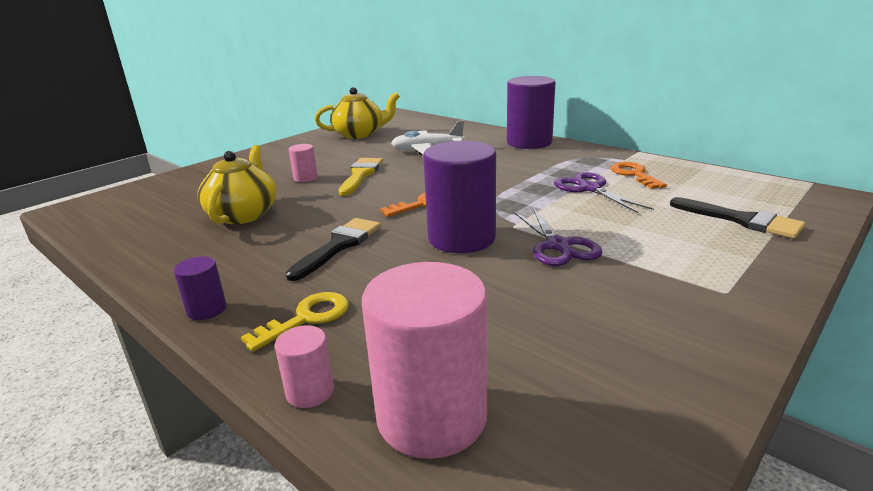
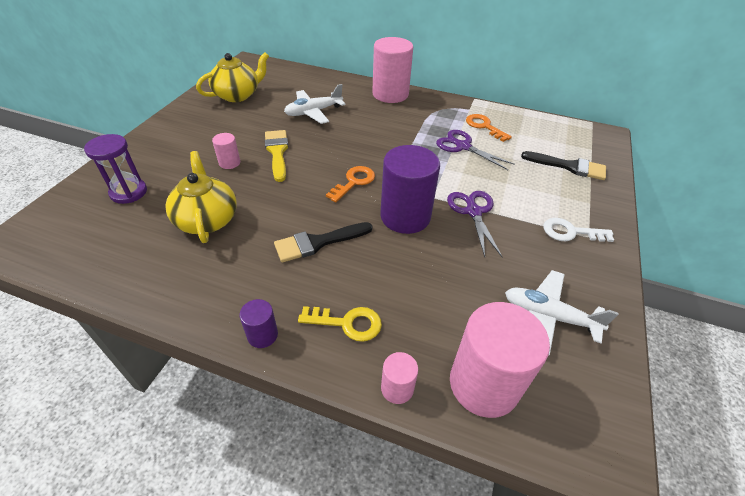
camera: 25 degrees left, 20 degrees up
(194, 188) = (128, 192): none -> purple hourglass
(307, 318) = (348, 323): yellow key -> yellow key turned 75 degrees clockwise
(338, 246) = (318, 242): black brush -> black brush turned 120 degrees counterclockwise
(529, 142) = (390, 94): purple cylinder -> pink cylinder
(558, 245) = (473, 212): purple scissors -> purple scissors turned 150 degrees counterclockwise
(594, 365) = (548, 316): none -> white plane
(697, 284) = (570, 232): none -> white key

